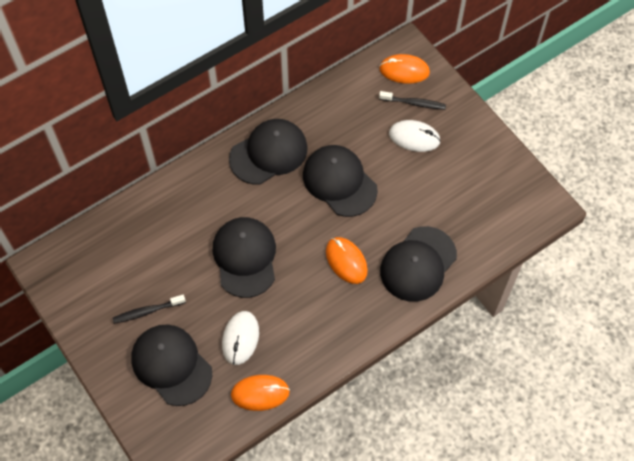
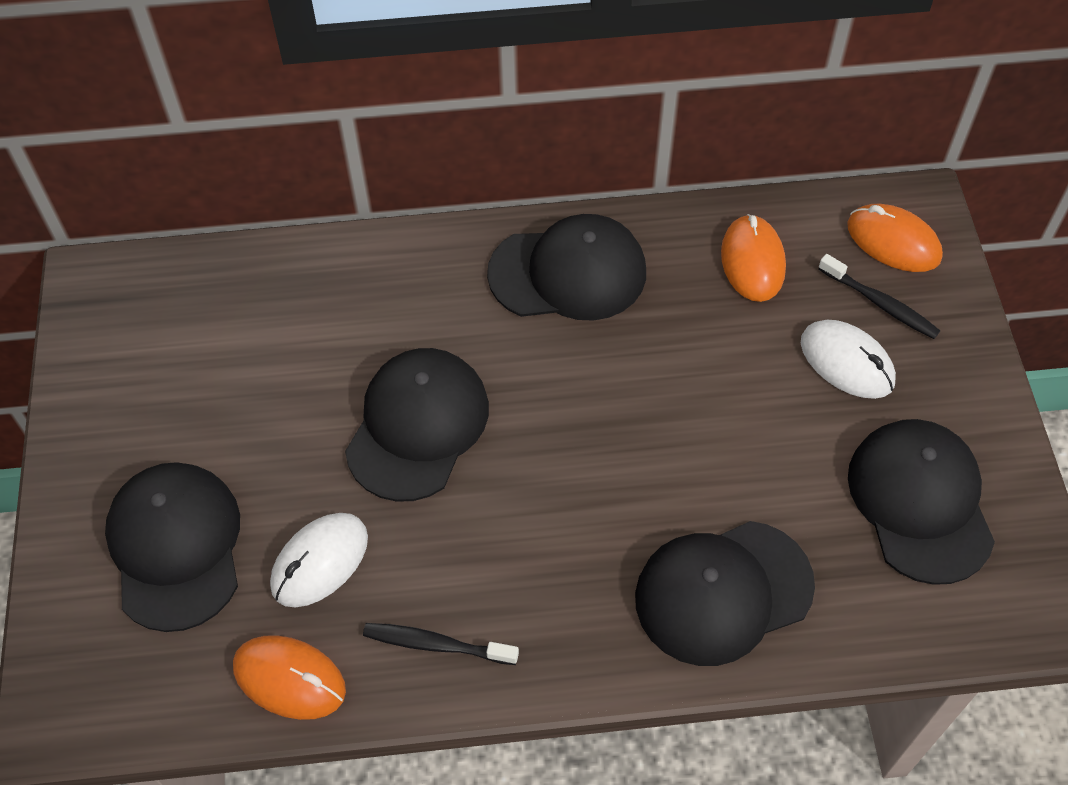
camera: 30 degrees right, 5 degrees down
(147, 311) = (199, 435): black toothbrush -> black toothbrush (436, 644)
(339, 182) = (663, 376): black cap -> black cap (920, 502)
(346, 261) = (591, 520): orange mouse -> orange mouse (752, 261)

